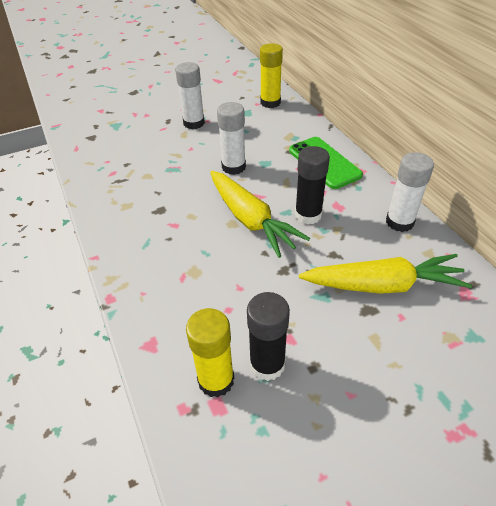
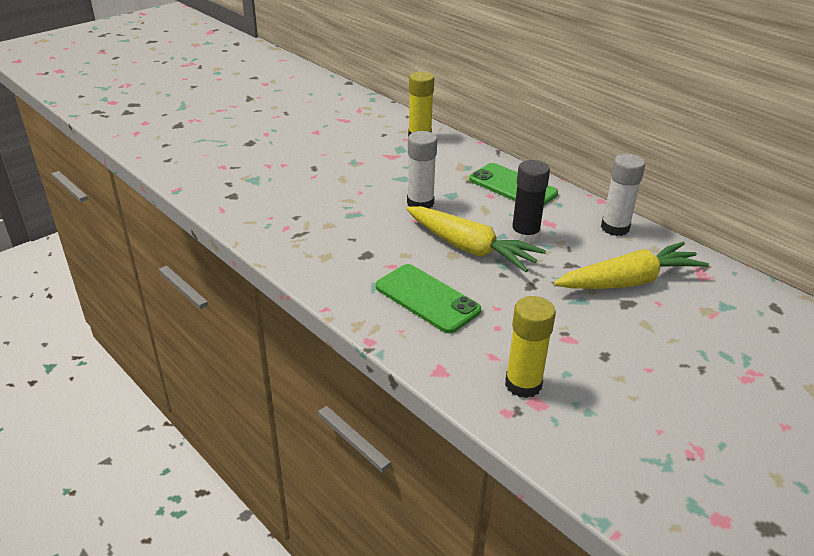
camera: 20 degrees left, 10 degrees down
(183, 265) = (427, 298): none -> green phone
(194, 123) = (346, 166): white glue stick -> none
(267, 364) = (562, 362): black glue stick -> none

